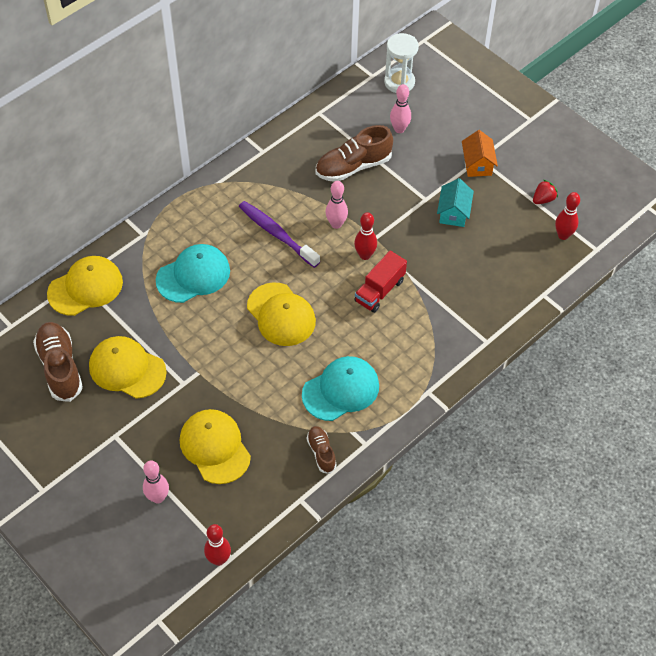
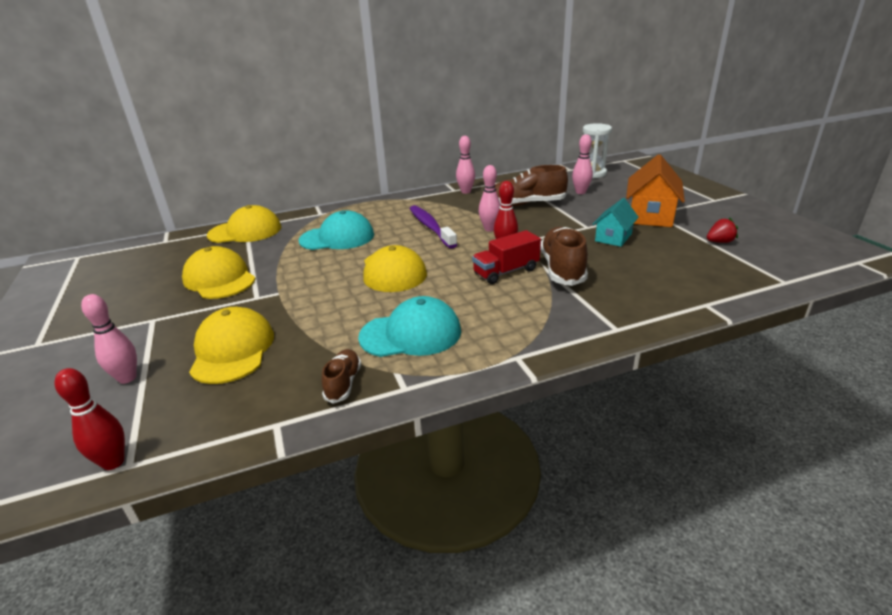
camera: 25 degrees right, 25 degrees down
(60, 367) = (168, 268): brown shoe -> brown shoe (562, 269)
(278, 153) = (466, 192): none -> pink bowling pin
(477, 164) = (650, 215): orange house -> orange house, size x1.62
(563, 235) = (741, 267): red bowling pin -> none

